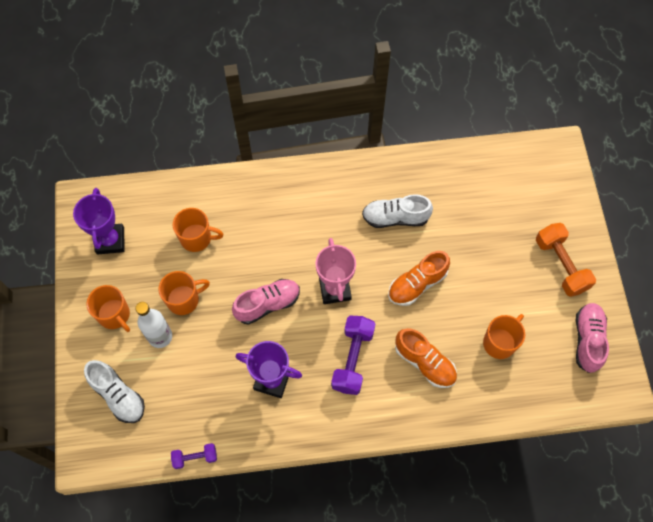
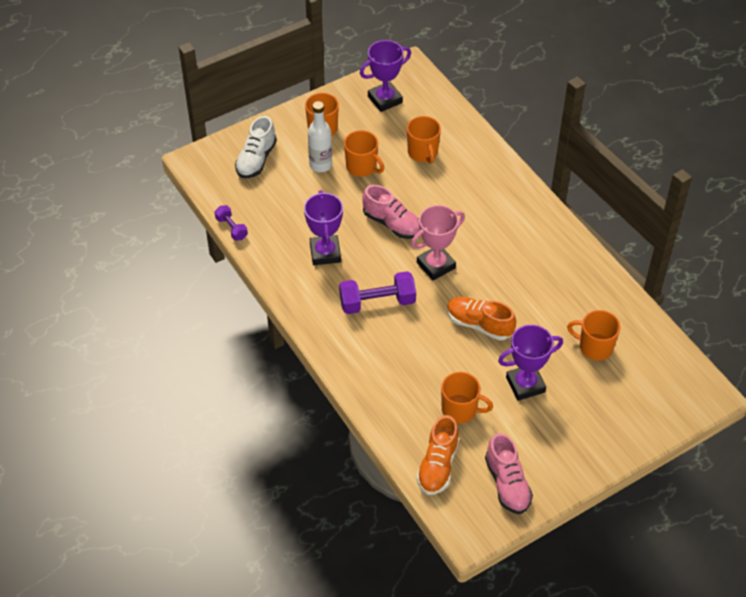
camera: 65 degrees right, 15 degrees down
(395, 218) = (536, 284): white shoe -> none
(424, 362) = (405, 357): orange shoe -> orange shoe (438, 465)
(480, 206) = (594, 347): none -> orange mug
(495, 278) = (525, 384): none -> purple trophy
(561, 265) = (575, 435): orange dumbbell -> none
(587, 340) = (507, 483): pink shoe -> pink shoe turned 90 degrees clockwise

